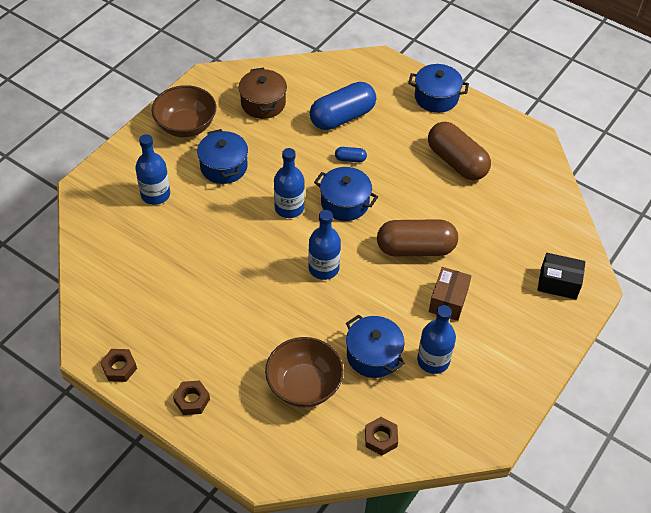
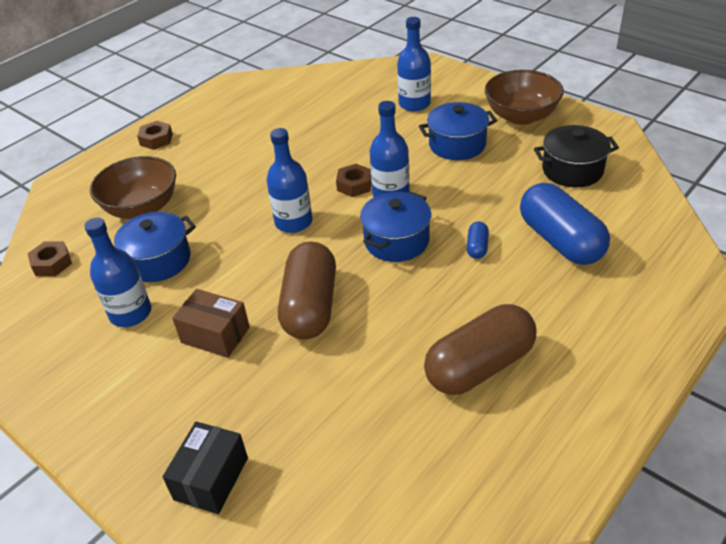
camera: 100 degrees right, 10 degrees down
(119, 368) = (207, 100): brown nut -> brown nut (354, 185)
(263, 103) = (572, 170): brown pot -> black pot
(436, 97) = (630, 351): blue pot -> none

